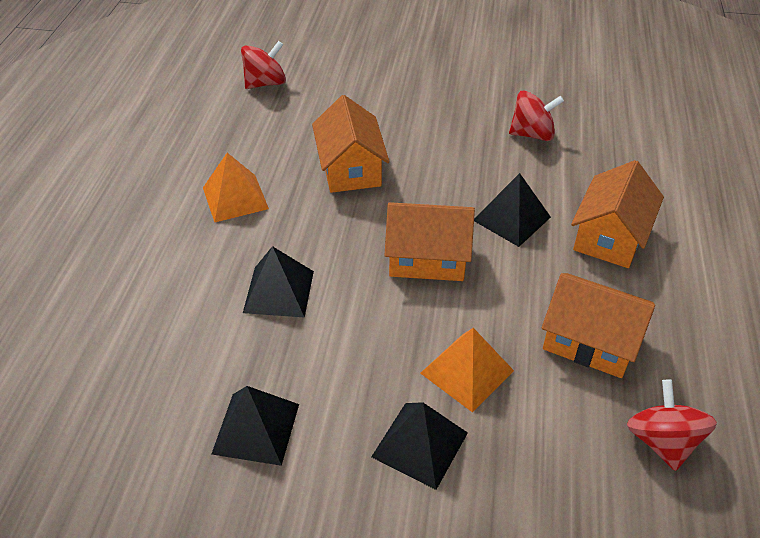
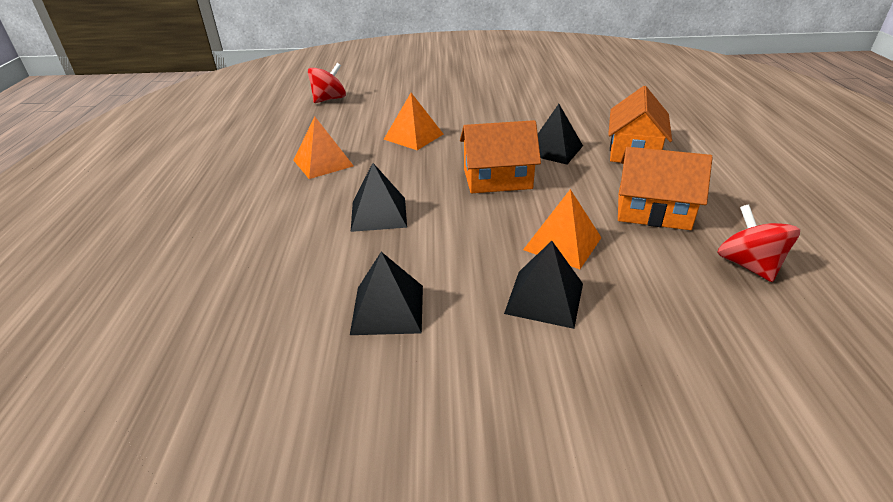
camera: 10 degrees left, 10 degrees down
(350, 168) = (413, 136): orange house -> orange pyramid
(532, 134) = (546, 105): red spinning top -> none

